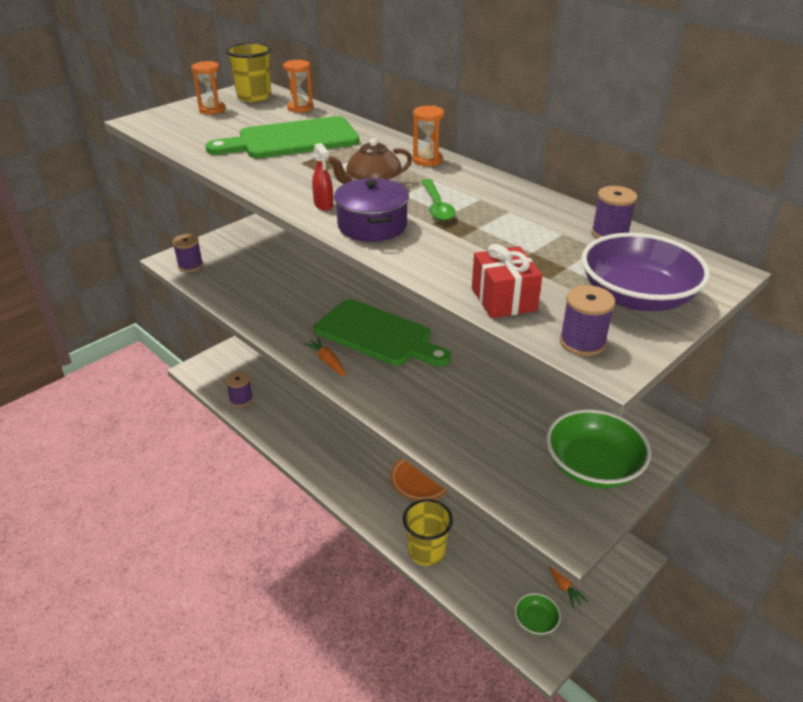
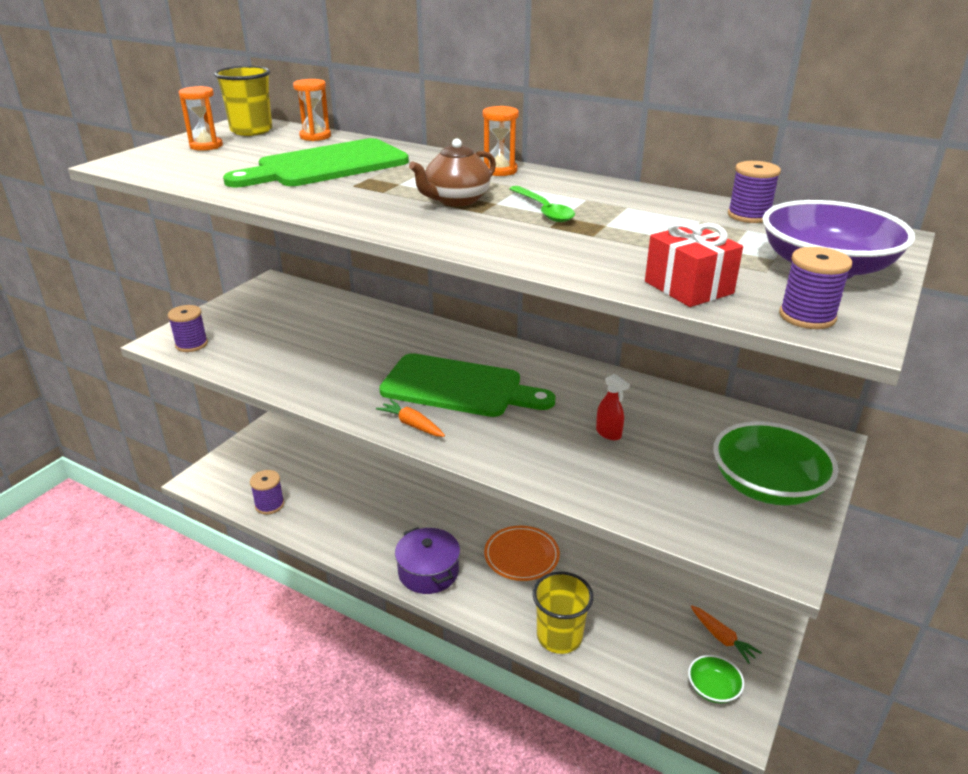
camera: 15 degrees left, 5 degrees down
(323, 205) = (410, 222): red spray bottle -> red spray bottle (608, 433)
(372, 225) = (483, 235): purple pot -> purple pot (428, 572)

